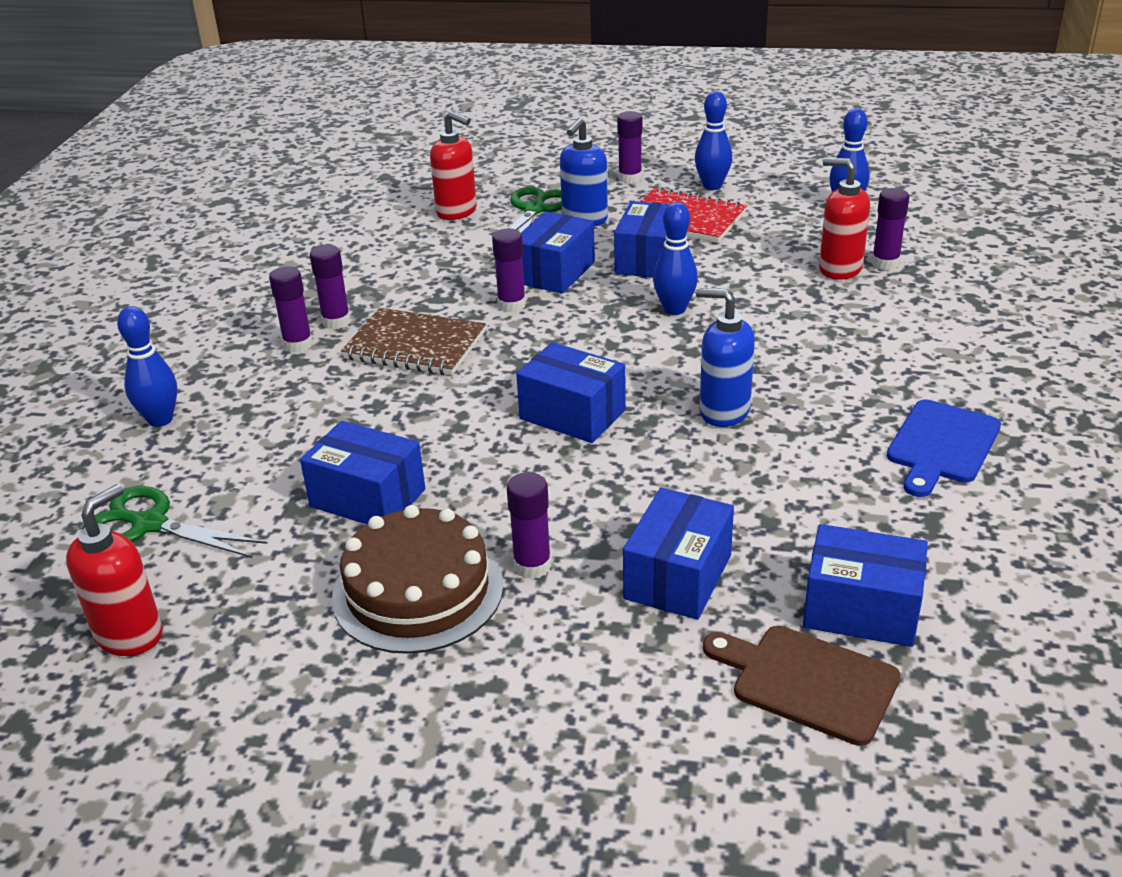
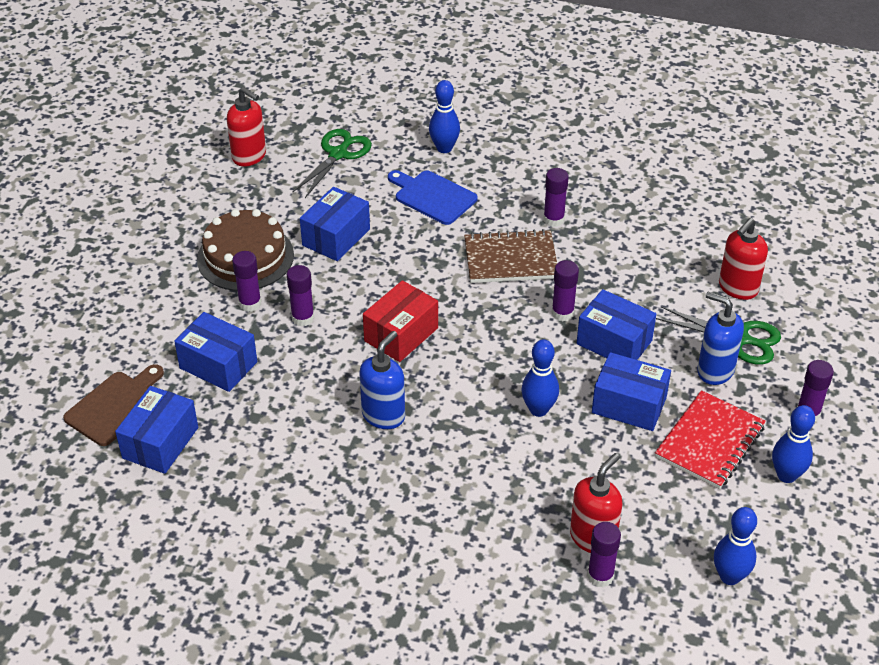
camera: 95 degrees right, 10 degrees up
(298, 345) = (524, 202): purple glue stick -> purple glue stick (303, 318)
(415, 346) = (510, 259): brown notebook -> brown notebook turned 60 degrees clockwise
(572, 414) = (401, 334): blue box -> red box
(941, 445) = (308, 532): blue cutting board -> blue cutting board (433, 196)

